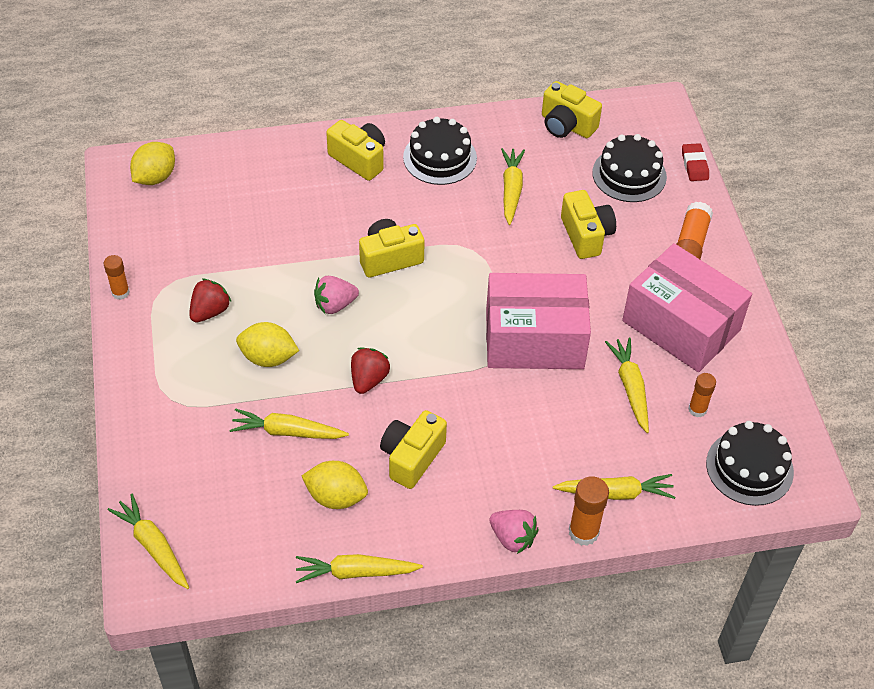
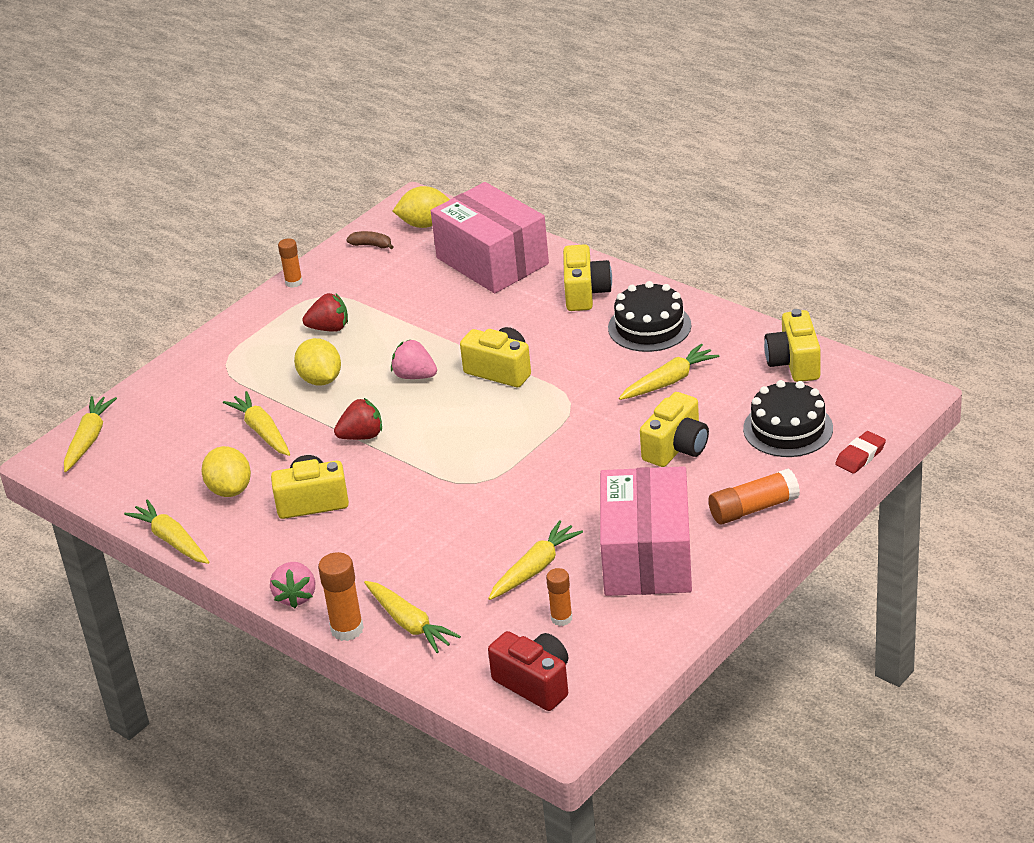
camera: 55 degrees right, 15 degrees down
(138, 221) = (371, 245): none -> brown banana
(534, 339) = (517, 489): pink box -> pink box (492, 261)
(749, 467) = (535, 683): black cake -> red camera

